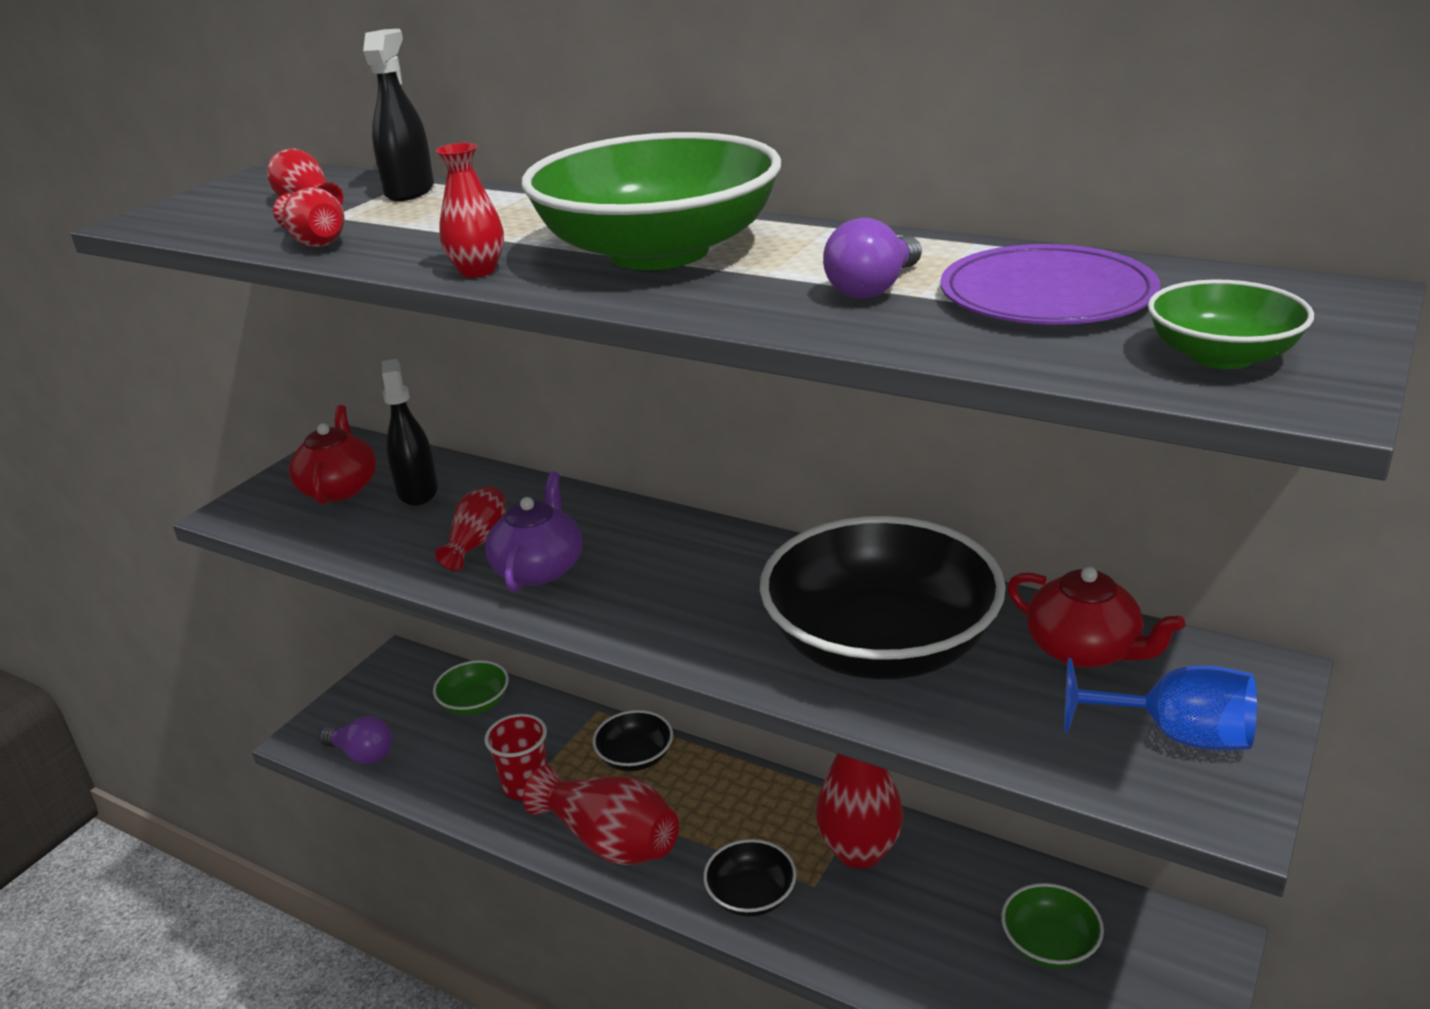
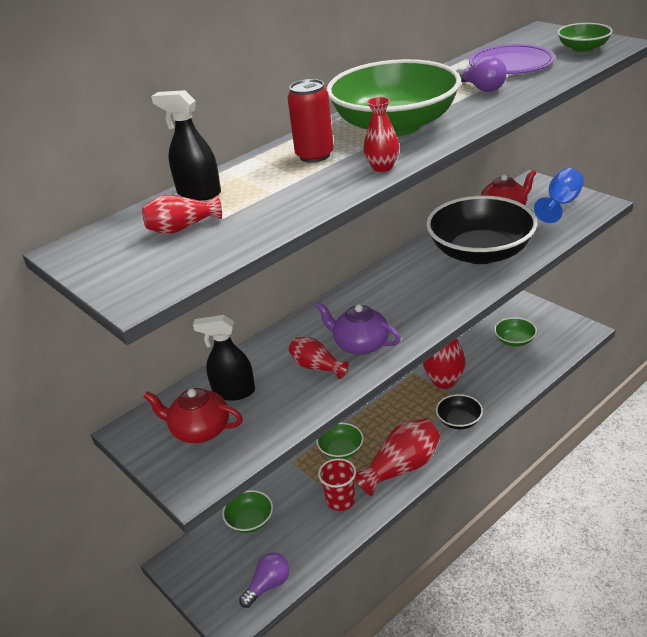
camera: 70 degrees left, 5 degrees up
(315, 241) = (274, 219): red vase -> none
(530, 224) = (314, 155): none -> red can
(635, 757) = (341, 450): black bowl -> green bowl

